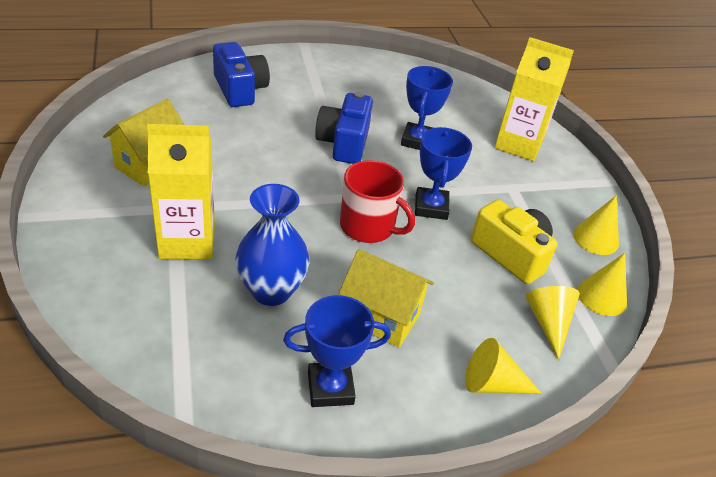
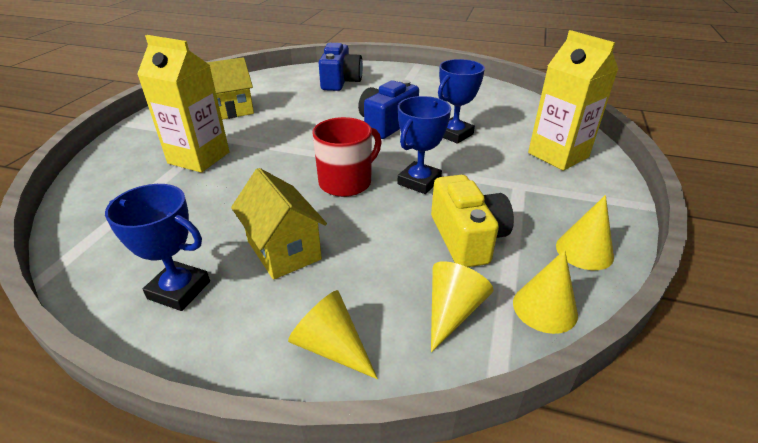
camera: 35 degrees right, 5 degrees down
(271, 291) = (218, 204): blue vase -> none
(368, 227) = (346, 182): red mug -> red mug turned 105 degrees counterclockwise

